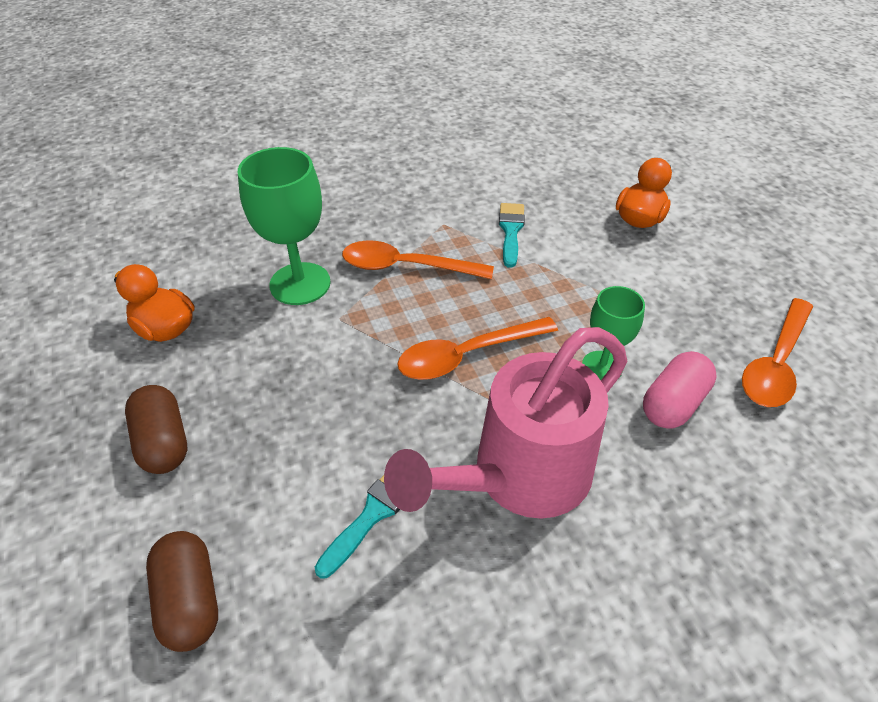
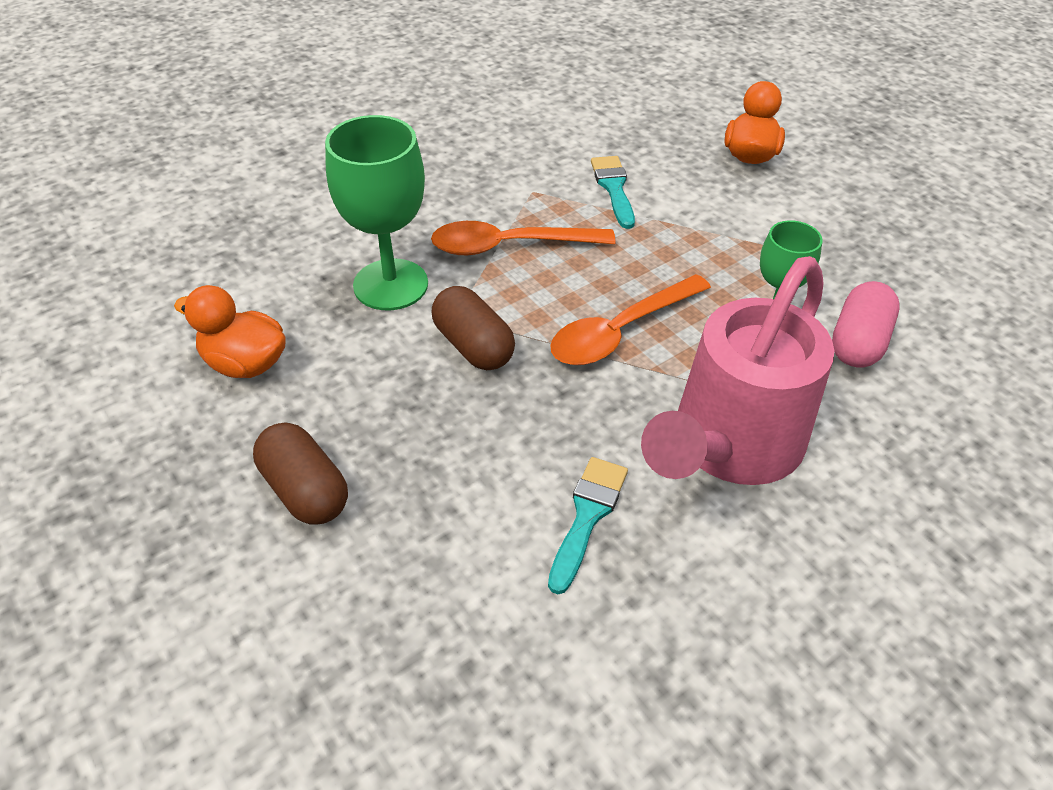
camera: 15 degrees left, 0 degrees up
(190, 600) = (419, 650): brown capsule -> brown capsule (473, 346)
(775, 363) = (944, 284): orange spoon -> none

